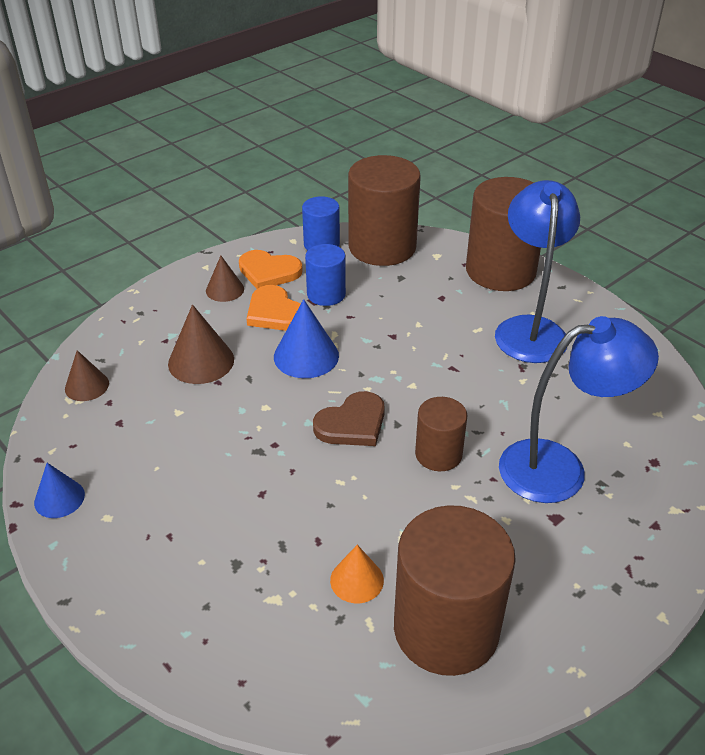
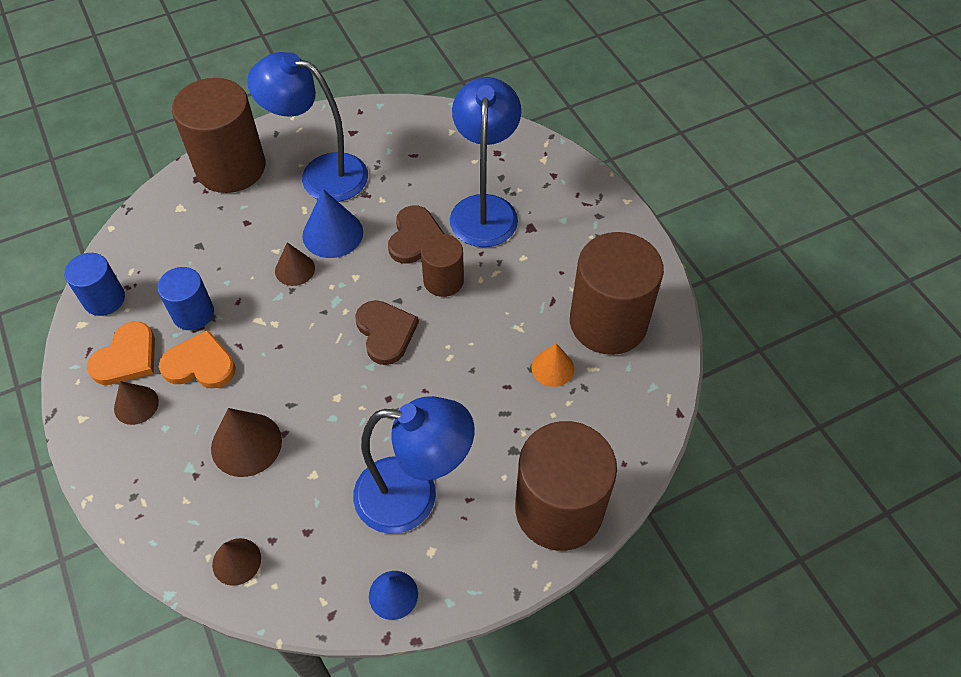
camera: 75 degrees left, 15 degrees up
(166, 489) = (413, 496): none -> blue lamp
(275, 312) = (200, 364): orange heart -> orange heart turned 150 degrees counterclockwise
(306, 356) = (280, 350): blue cone -> blue cone (332, 233)
(382, 247) = (140, 248): brown cylinder -> brown cylinder (559, 509)
(401, 341) = (295, 269): none -> brown cone
(485, 418) = (415, 237): none -> brown heart

